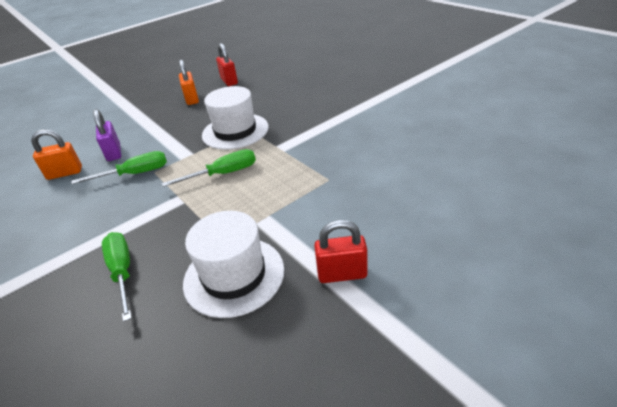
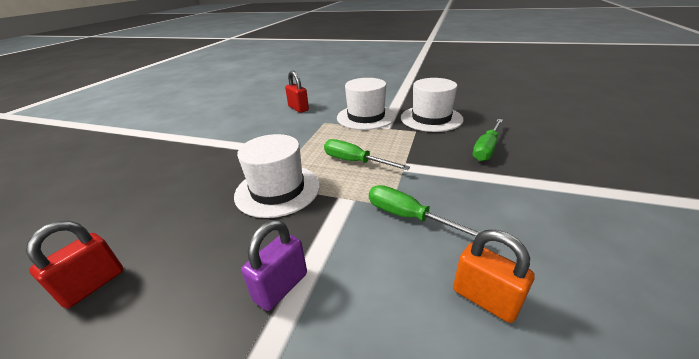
camera: 125 degrees left, 5 degrees down
(114, 153) = (395, 276): purple padlock -> purple padlock (281, 287)
(192, 99) = (179, 298): orange padlock -> none
(307, 216) = (366, 117): none -> white hat
(342, 274) = (393, 99): red padlock -> red padlock (298, 108)

